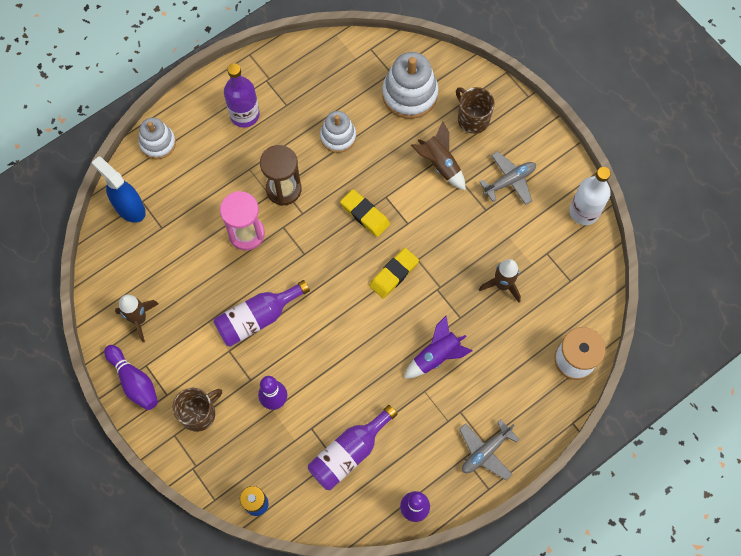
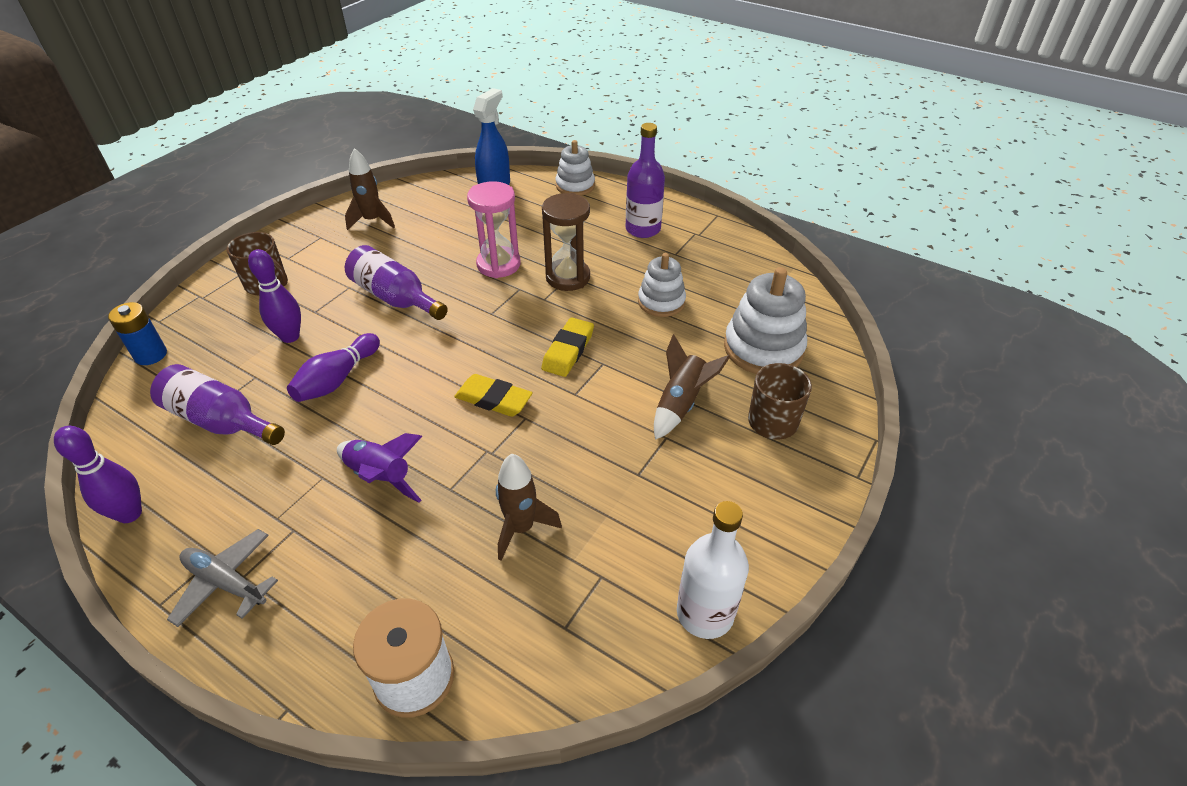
camera: 70 degrees right, 25 degrees down
(134, 381) = (300, 234): purple bowling pin -> purple bowling pin (337, 379)
(509, 181) = (701, 491): grey plane -> none

